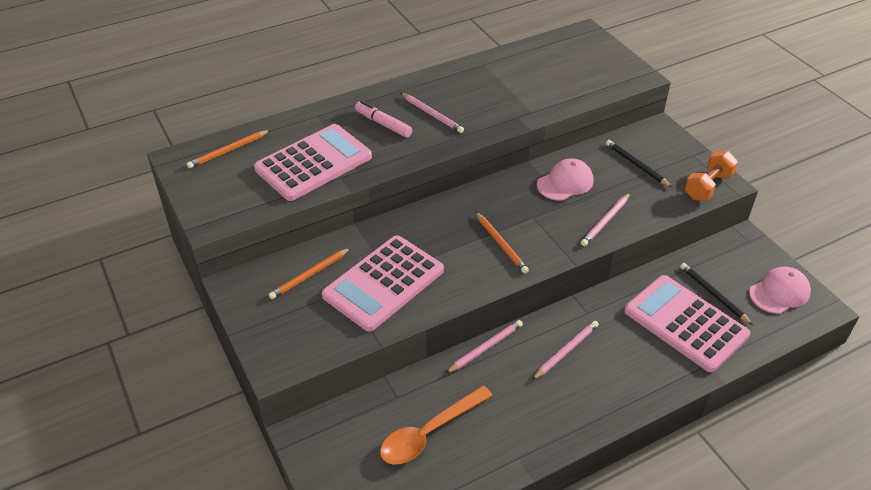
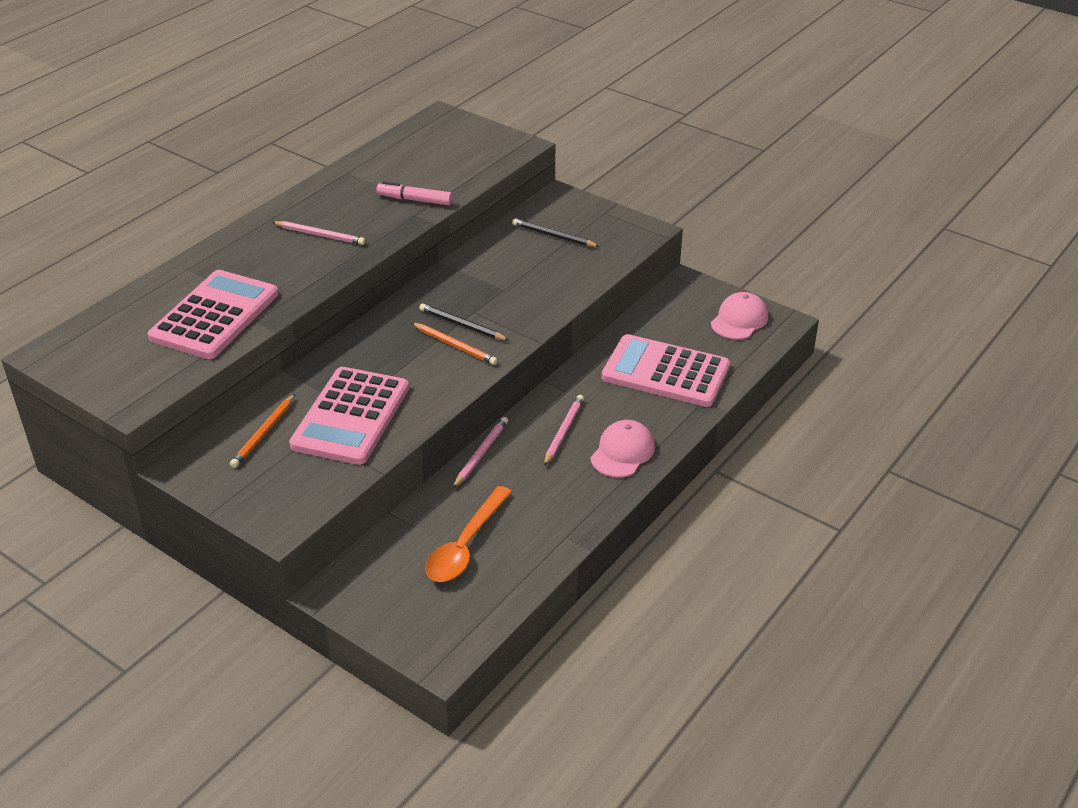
camera: 25 degrees left, 5 degrees down
(228, 151) = (104, 330): orange pencil -> none
(383, 124) = (270, 258): pink marker -> pink marker (415, 200)
(565, 183) = (490, 271): pink cap -> pink cap (622, 452)
(605, 221) = (550, 295): pink pencil -> none
(708, 186) = (633, 237): orange dumbbell -> none
(714, 294) = (680, 339): black pencil -> black pencil (462, 325)

